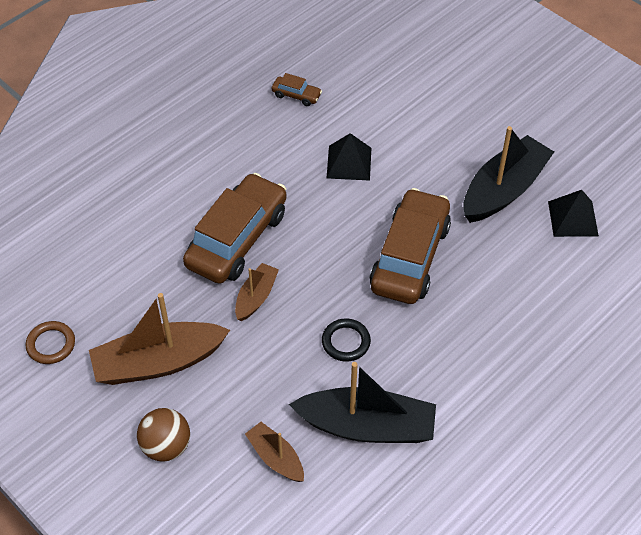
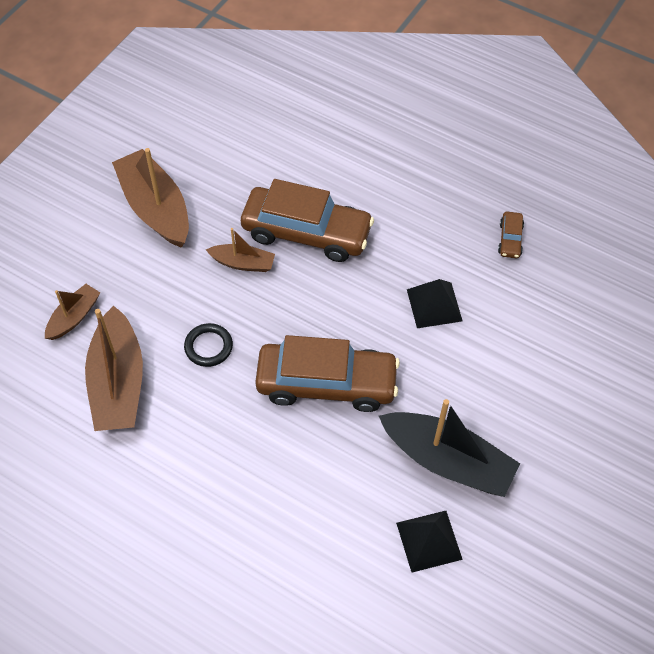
camera: 75 degrees right, 5 degrees up
(51, 344) = (158, 131): brown ring -> none
(166, 446) = (73, 235): brown ball -> none
(367, 426) = (118, 383): black boat -> brown boat

